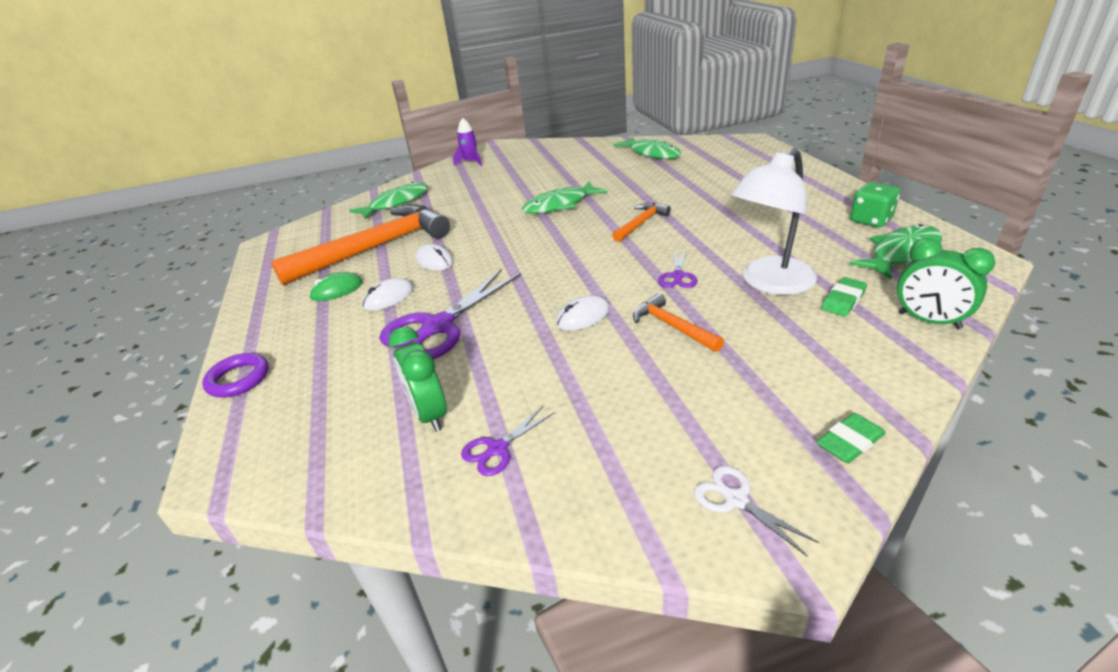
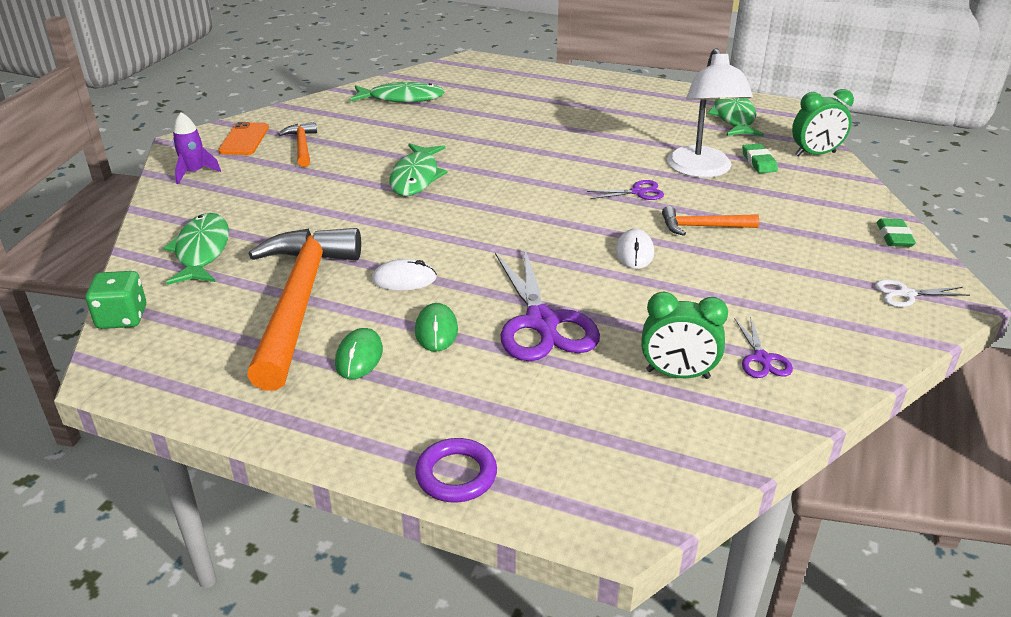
camera: 55 degrees left, 0 degrees up
(388, 297) = (436, 330): white mouse -> green mouse
(524, 152) = (244, 139): none -> orange phone
(641, 223) = (527, 164): orange hammer -> orange hammer (302, 146)
(678, 276) = (638, 192): purple scissors -> purple scissors turned 60 degrees counterclockwise
(871, 220) = (678, 101): green dice -> green dice (122, 318)

